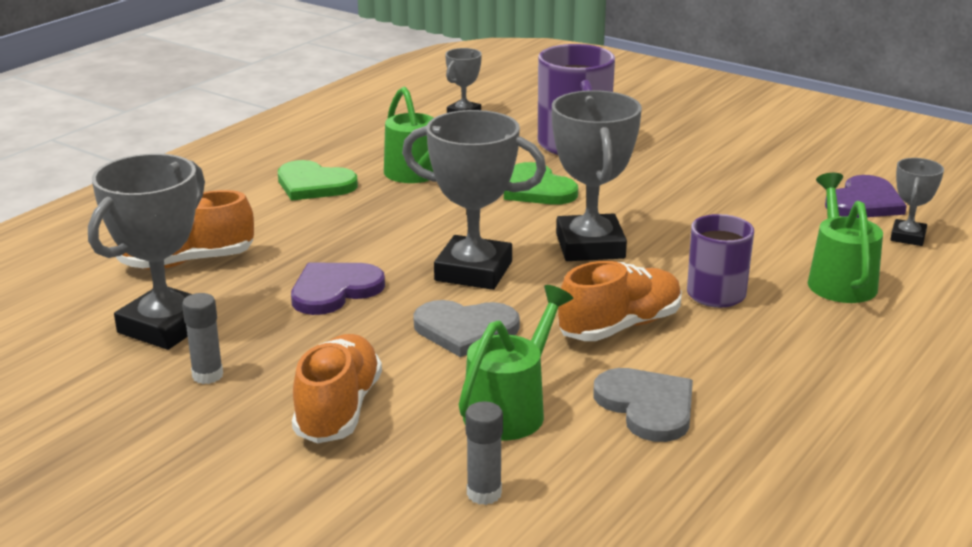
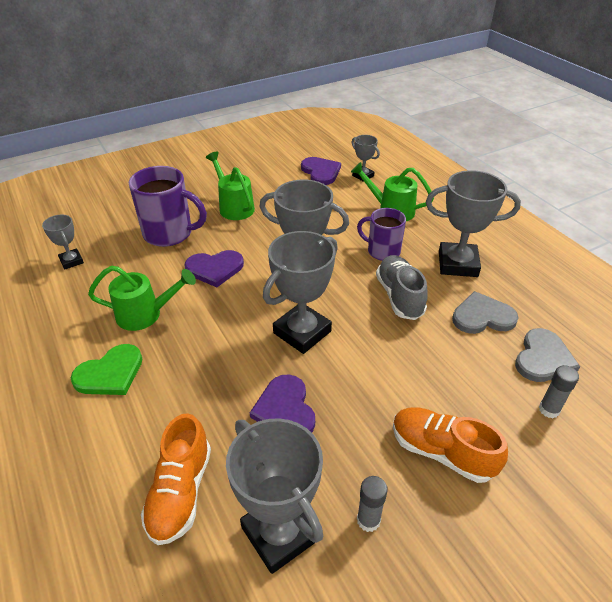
camera: 65 degrees left, 15 degrees up
(465, 330) = (372, 360): grey heart -> grey heart (543, 358)
(511, 409) = (468, 369): green watering can -> green watering can (234, 207)
(537, 189) = (215, 269): green heart -> purple heart
(620, 326) = (399, 296): orange shoe -> grey shoe
(762, 364) = (457, 264): none -> grey trophy

